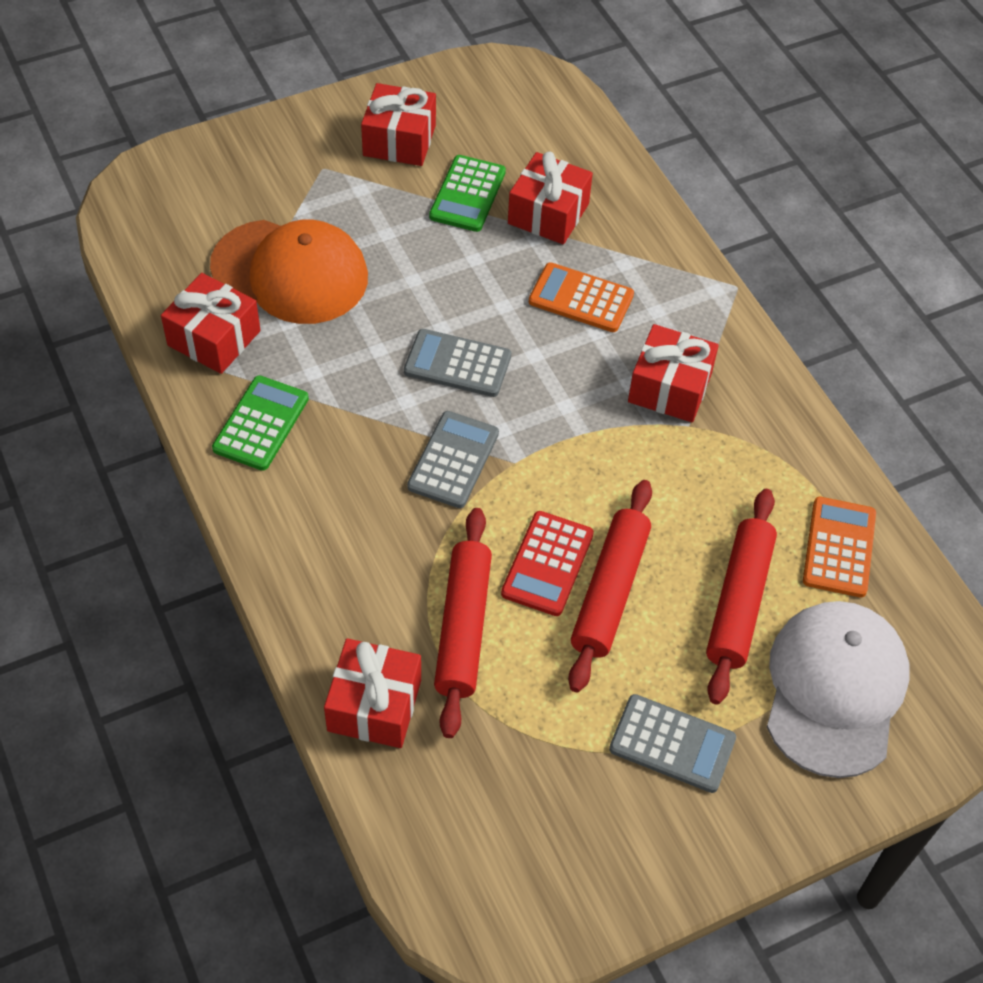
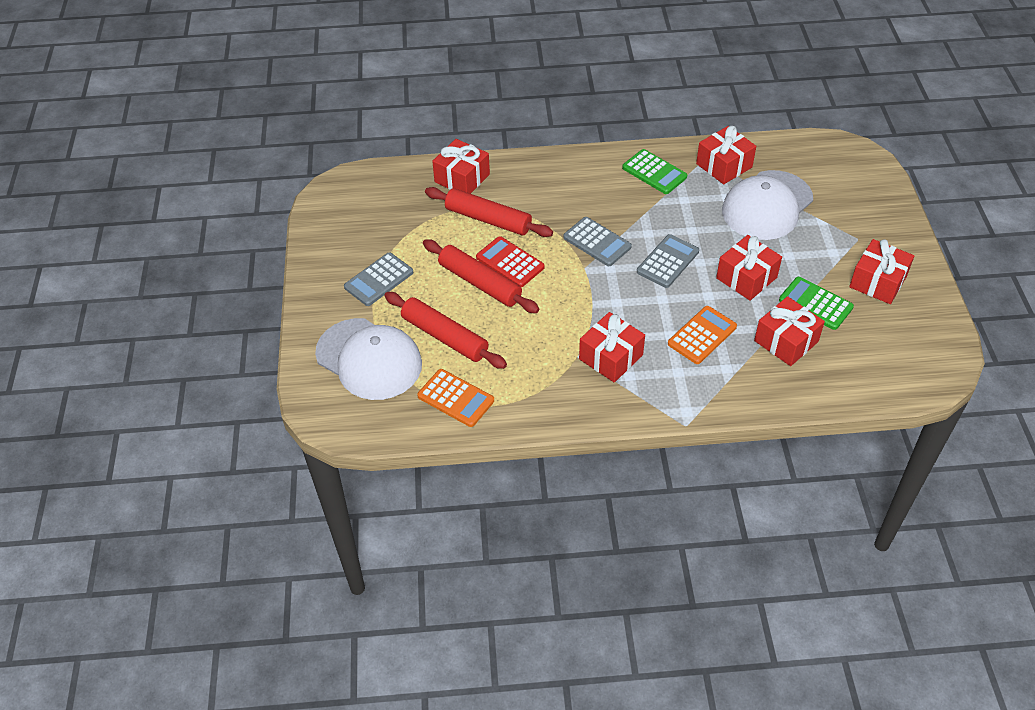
camera: 115 degrees right, 5 degrees down
(290, 272) = (767, 205): orange cap -> white cap
(451, 271) = (746, 278): none -> red gift

